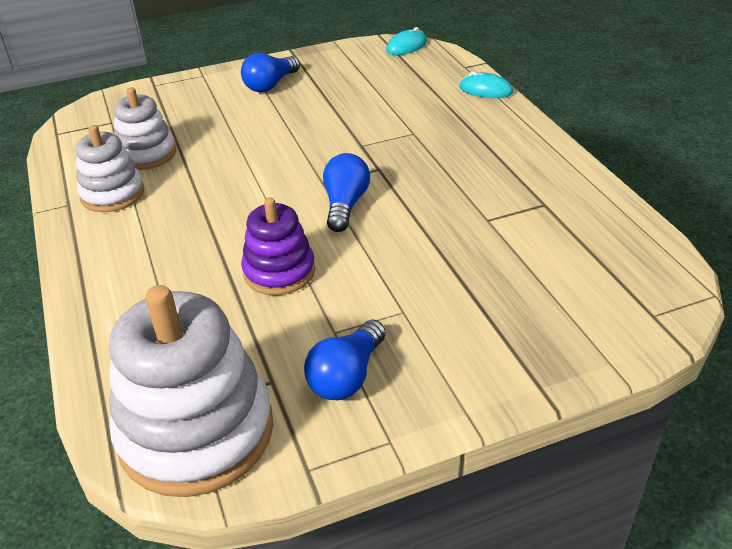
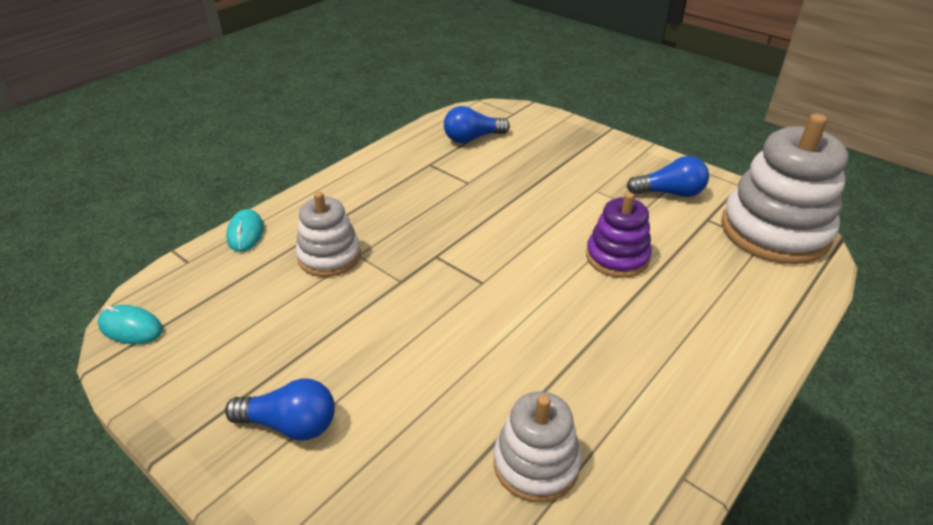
camera: 120 degrees left, 0 degrees up
(112, 194) = (631, 442): white stacking toy -> white stacking toy (329, 256)
(345, 205) = (505, 255): blue light bulb -> blue light bulb (472, 138)

